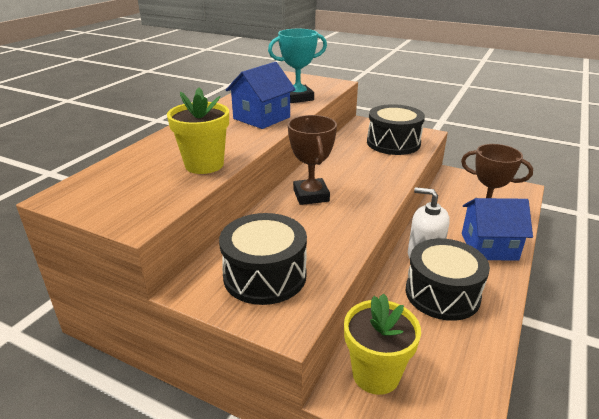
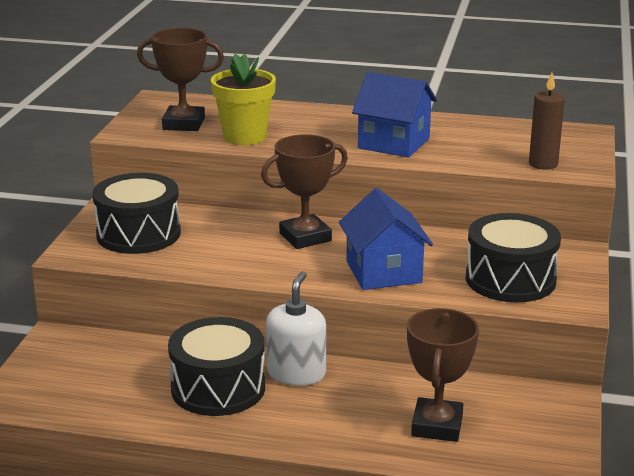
camera: 75 degrees right, 5 degrees down
(145, 188) = (183, 124): none -> brown trophy
(298, 98) = (489, 153): turquoise trophy -> none
(321, 89) = (543, 164): none -> brown candle
(376, 374) = (81, 352): yellow flower pot -> none
(489, 246) = (343, 427): blue house -> blue house (383, 272)

